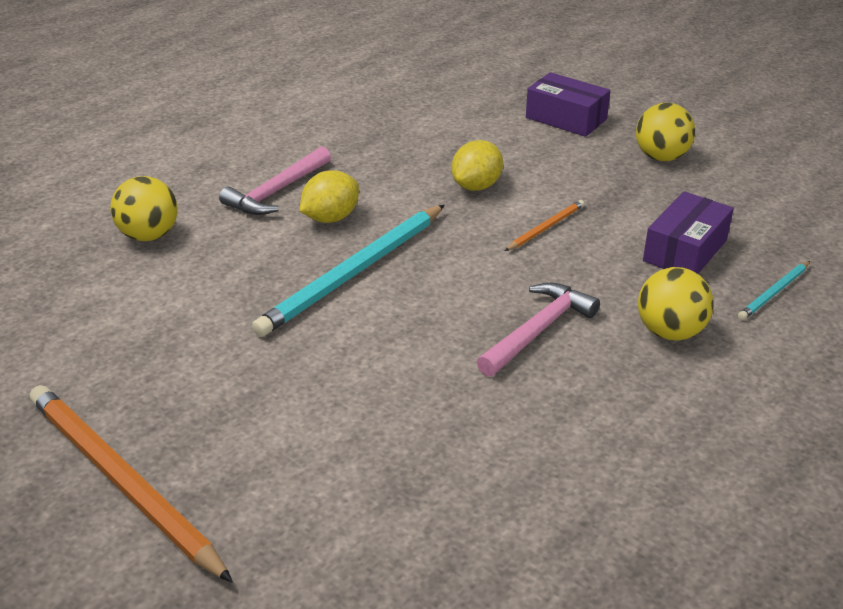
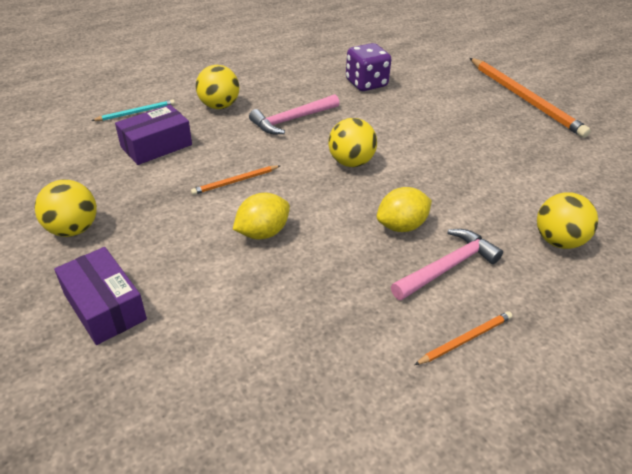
camera: 165 degrees left, 5 degrees up
(260, 148) = (465, 339): none -> orange pencil
(354, 273) = (393, 175): turquoise pencil -> none
(416, 280) = (351, 162): none -> yellow ball
(452, 448) = (366, 83): none -> purple dice

